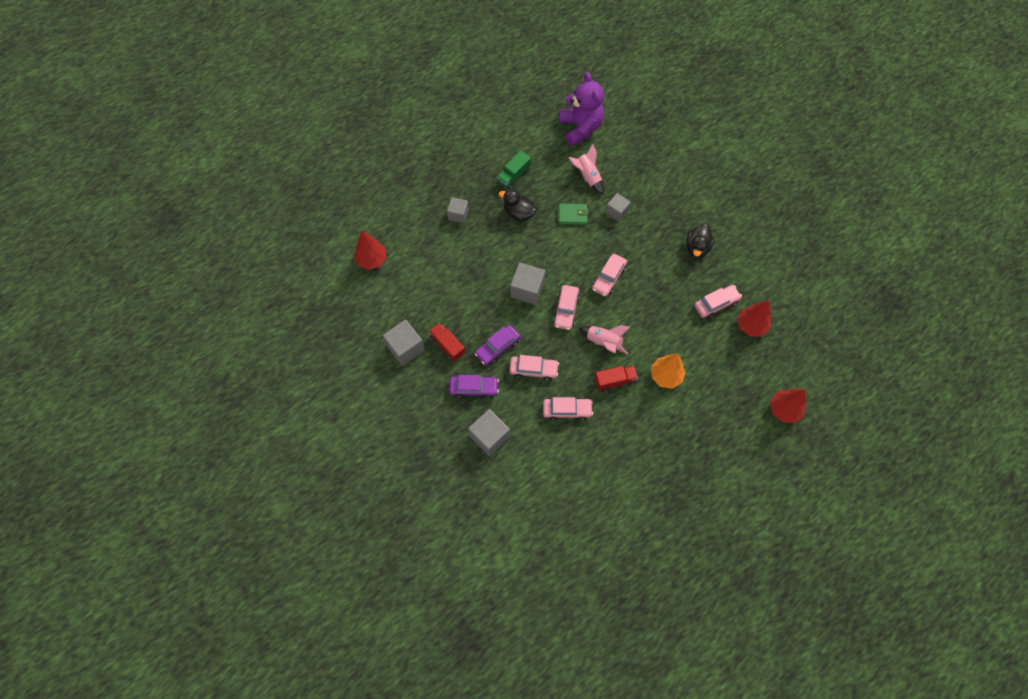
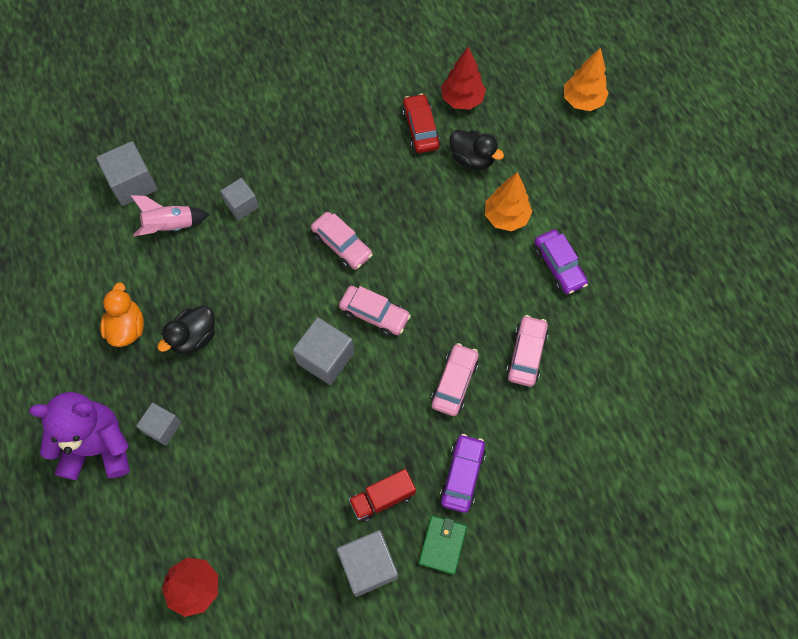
camera: 75 degrees left, 0 degrees up
(489, 436) = (542, 471): grey cube -> grey cube (133, 184)
(497, 347) = (406, 424): purple car -> purple car (559, 266)
(514, 176) = (127, 327): green truck -> orange duck
(572, 215) = (226, 264): green wallet -> green wallet (442, 545)
(580, 127) = (83, 213): purple teddy bear -> purple teddy bear (98, 447)
(604, 342) = (437, 278): pink rocket -> none
(614, 381) = (498, 281): red truck -> none
(697, 247) = (332, 125): black duck -> black duck (472, 159)
(716, 304) = (420, 129): pink car -> red car
(784, 409) = (582, 101): red tree -> orange tree

